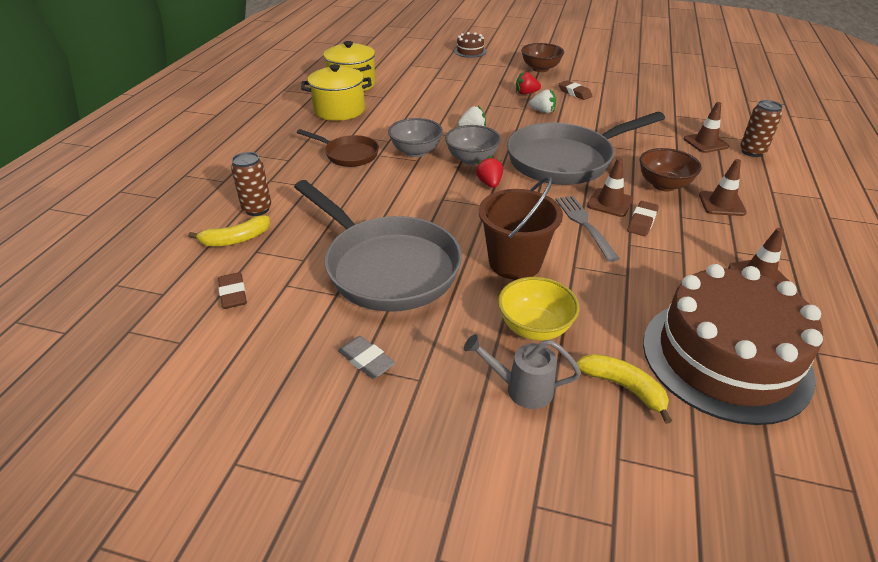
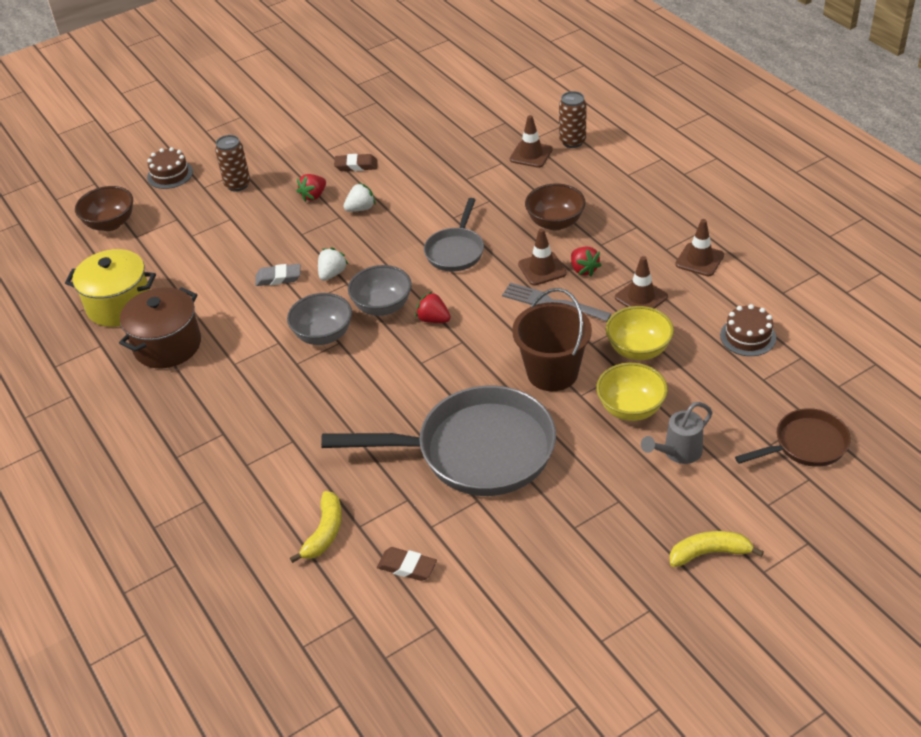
camera: 45 degrees left, 5 degrees up
(257, 209) = (290, 496): brown can -> brown can (237, 184)
(339, 110) = (167, 345): yellow pot -> brown pot
(348, 155) = (269, 384): brown pan -> brown pan (806, 445)
(366, 361) = (572, 520): grey eraser -> grey eraser (278, 278)
(540, 69) = (280, 153): brown bowl -> brown bowl (110, 223)
(565, 160) = (455, 251): grey pan -> grey pan, size x0.52
(605, 296) = (638, 350): none -> yellow bowl
(623, 387) = (724, 402): yellow banana -> yellow banana (709, 553)
(642, 222) = (583, 269): brown eraser -> red strawberry
(721, 204) = (611, 212): brown traffic cone -> brown traffic cone (641, 297)
(725, 358) = (748, 336): brown cake -> brown cake, size x0.42

